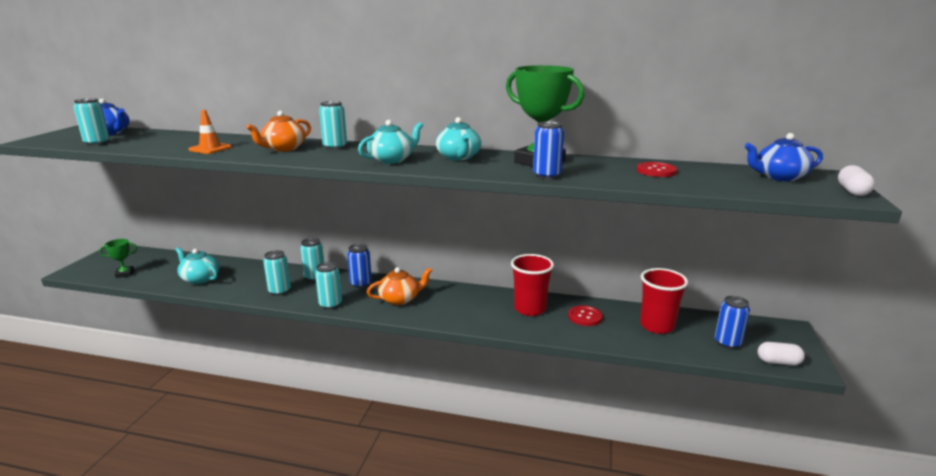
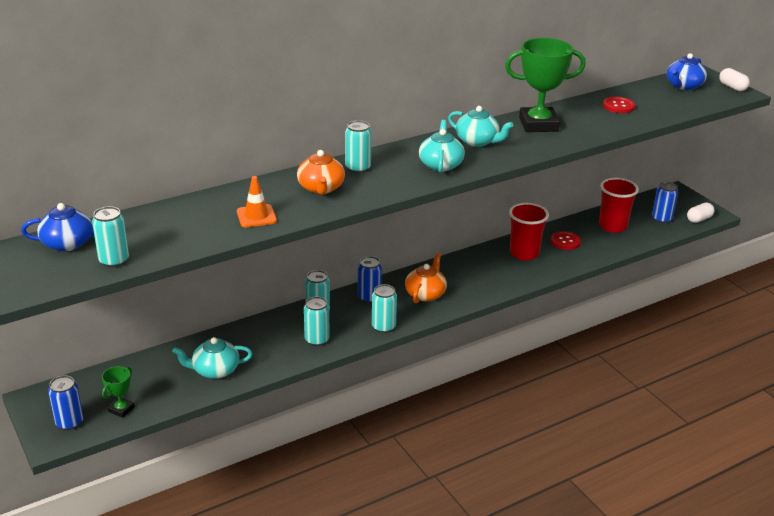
camera: 45 degrees left, 10 degrees up
(546, 175) = (572, 138): blue can -> blue can (69, 422)

